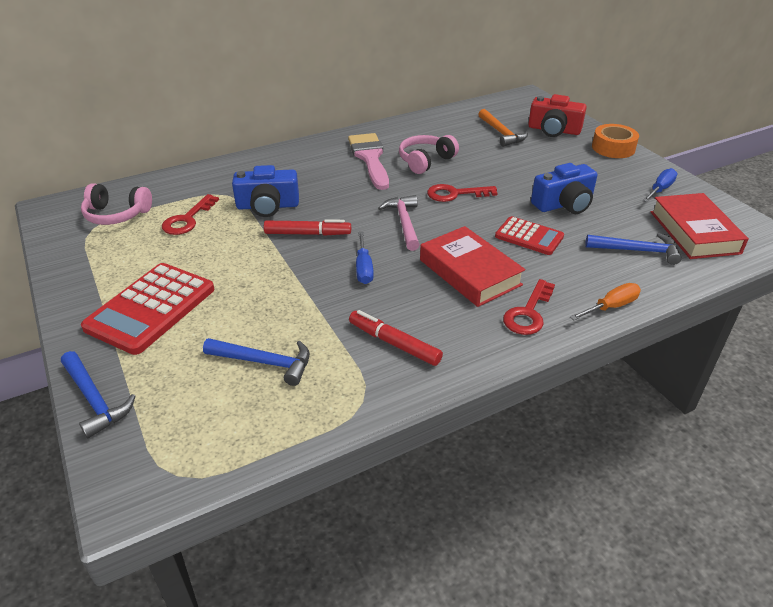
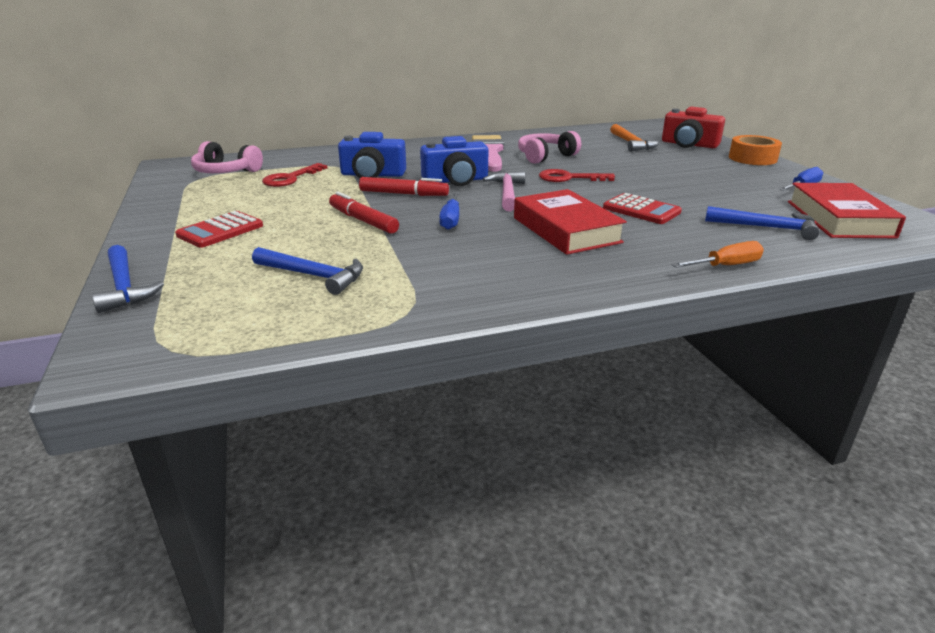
camera: 10 degrees right, 10 degrees down
(151, 308) = (220, 230): red calculator -> red calculator, size x0.60
(394, 343) = (461, 273): red marker -> red marker (363, 221)
(528, 313) = (624, 263): red key -> none
(564, 204) = (687, 191): blue camera -> blue camera (456, 180)

